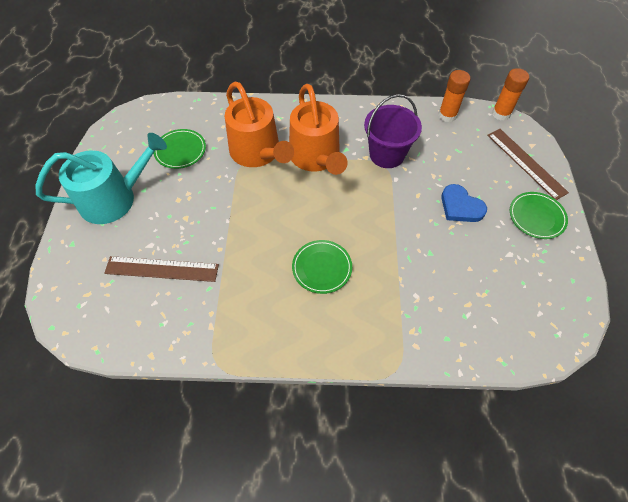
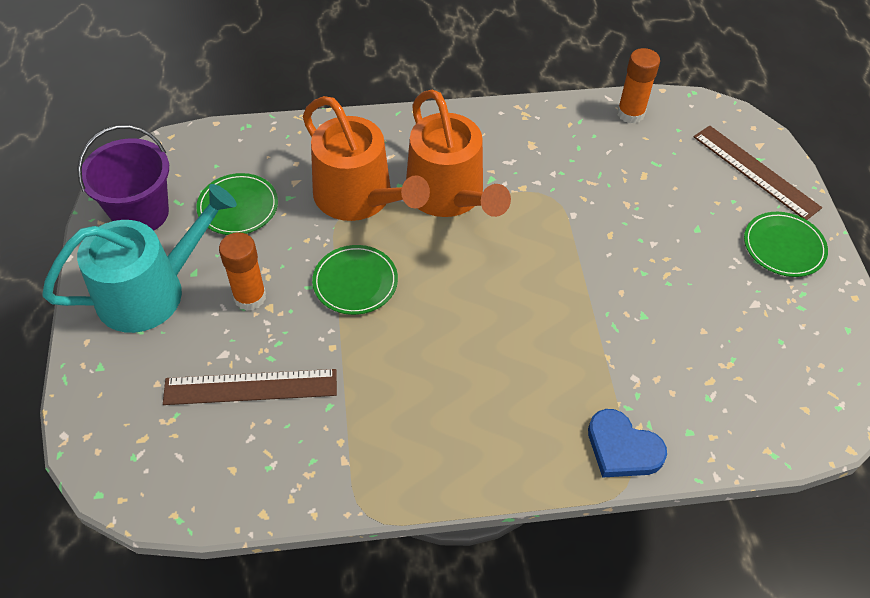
camera: 10 degrees left, 5 degrees down
(322, 268) = (491, 356): green plate -> green plate (355, 282)
(387, 154) = (553, 180): purple bucket -> purple bucket (141, 213)
(460, 206) = (674, 244): blue heart -> blue heart (622, 448)
(501, 114) = (707, 104): orange glue stick -> orange glue stick (250, 297)

